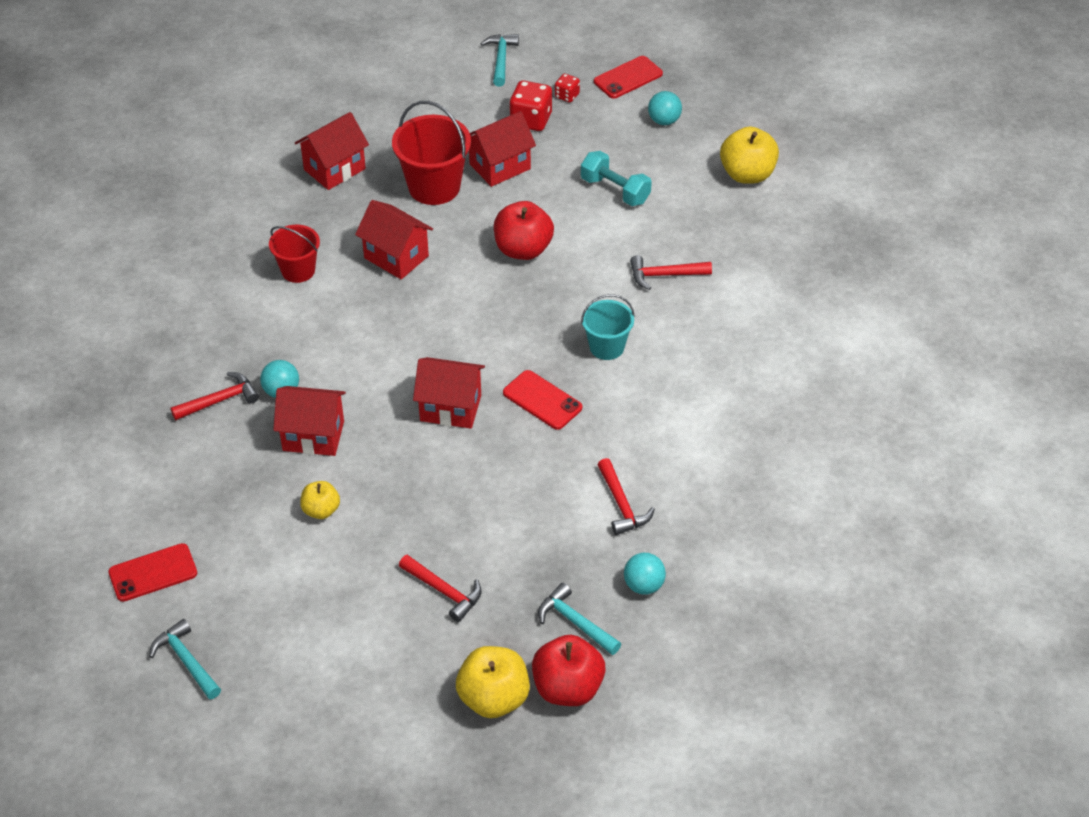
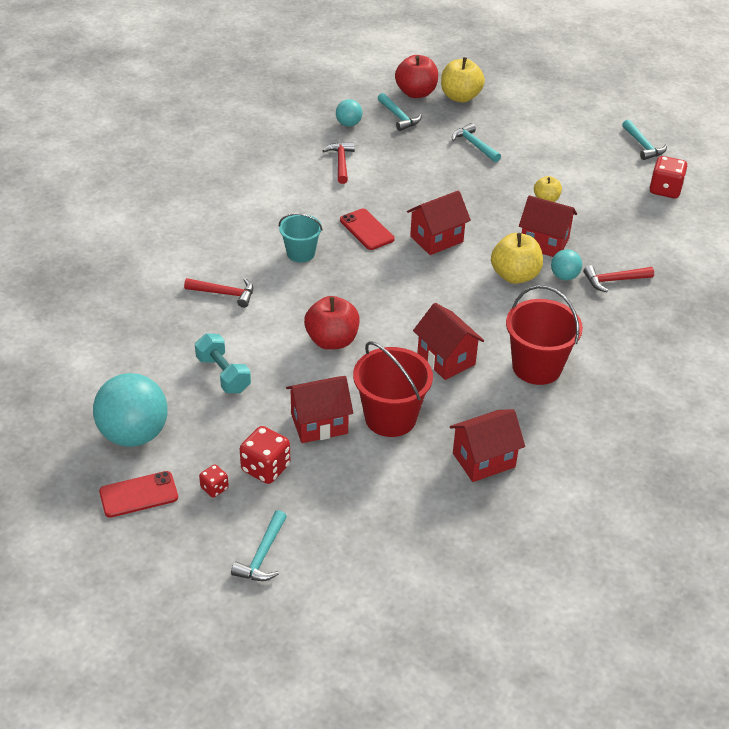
camera: 165 degrees left, 5 degrees down
(153, 573) = (665, 190): red phone -> red dice
(298, 270) = (536, 367): red bucket -> red bucket, size x1.61
(444, 591) = (474, 145): red hammer -> turquoise hammer
(450, 408) = (436, 239): red house -> red house turned 60 degrees counterclockwise
(664, 121) = (134, 434): turquoise ball -> turquoise ball, size x2.04
(747, 174) = (95, 361): yellow apple -> yellow apple (515, 275)

